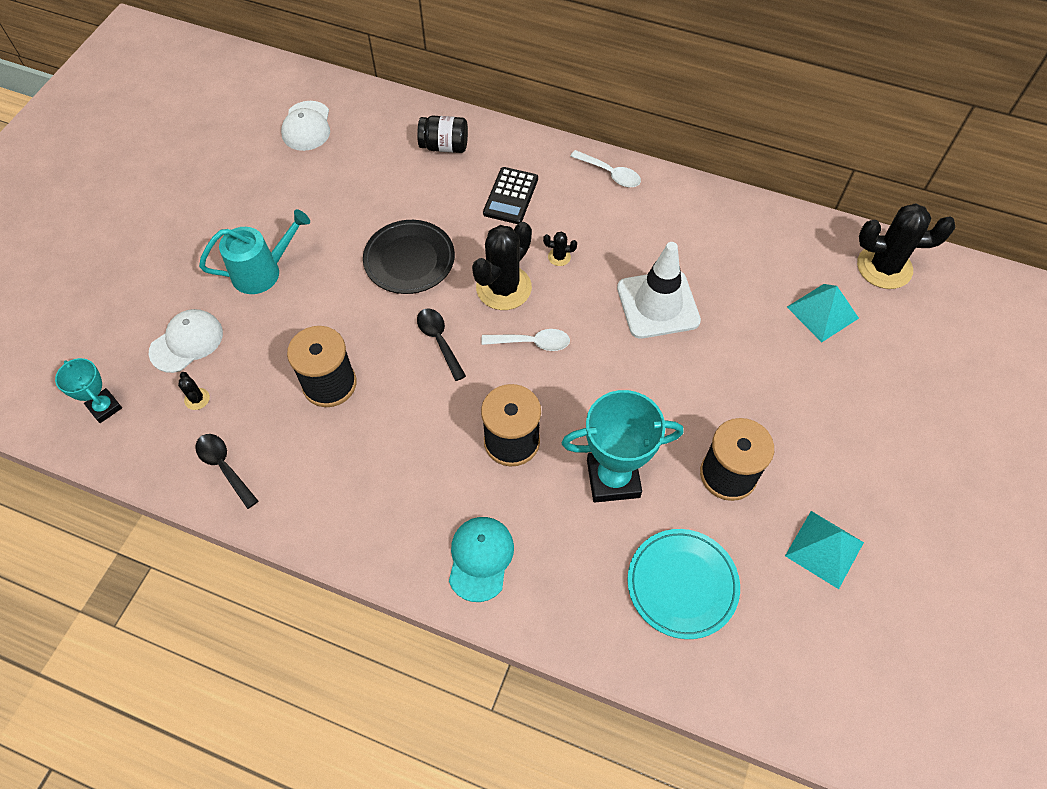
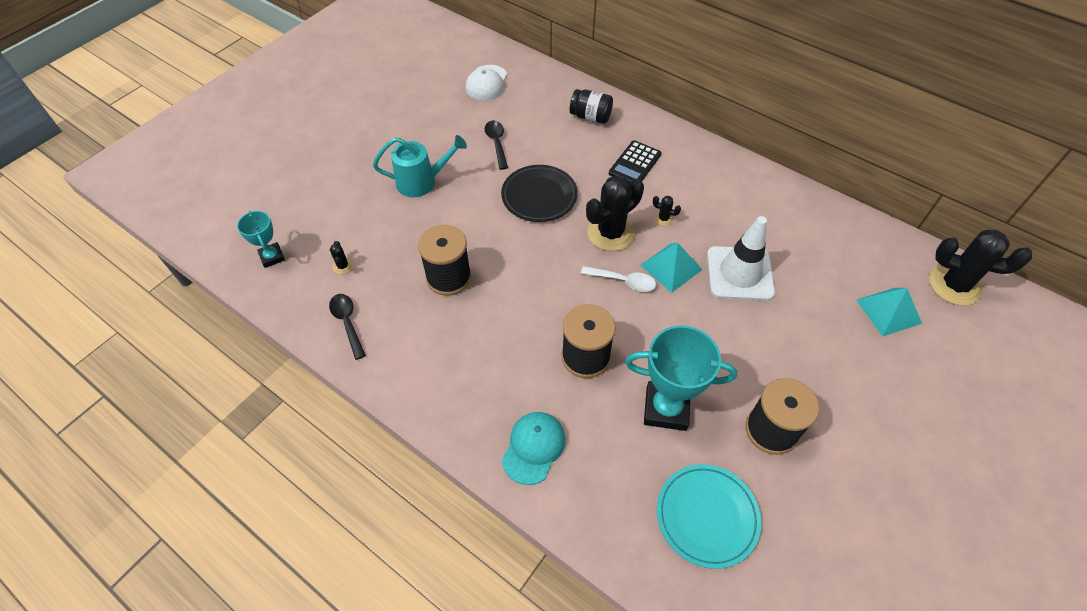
camera: 15 degrees right, 5 degrees down
(187, 342) = (348, 222): white cap -> none
(439, 341) = (546, 263): black spoon -> black spoon (497, 143)
(610, 174) = (722, 162): white spoon -> none
(824, 549) = (848, 518): turquoise pyramid -> turquoise pyramid (671, 267)

